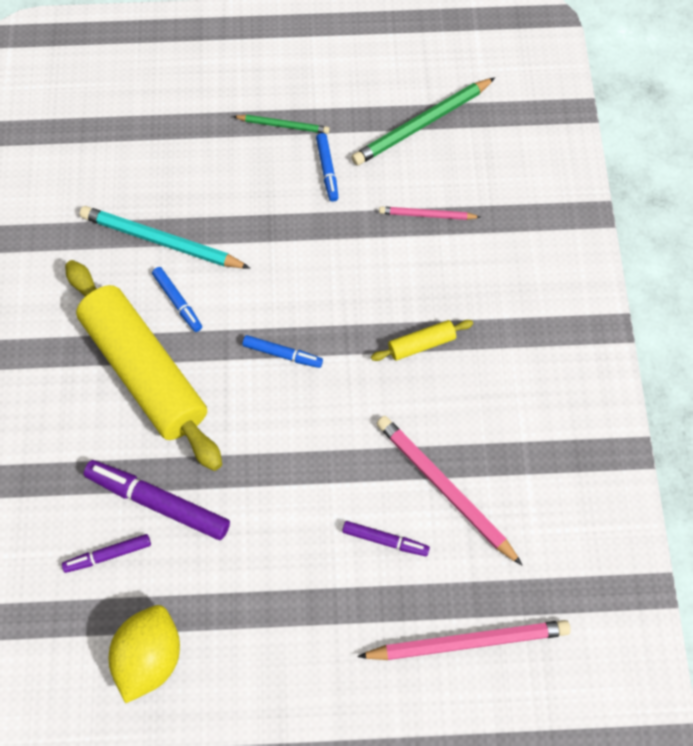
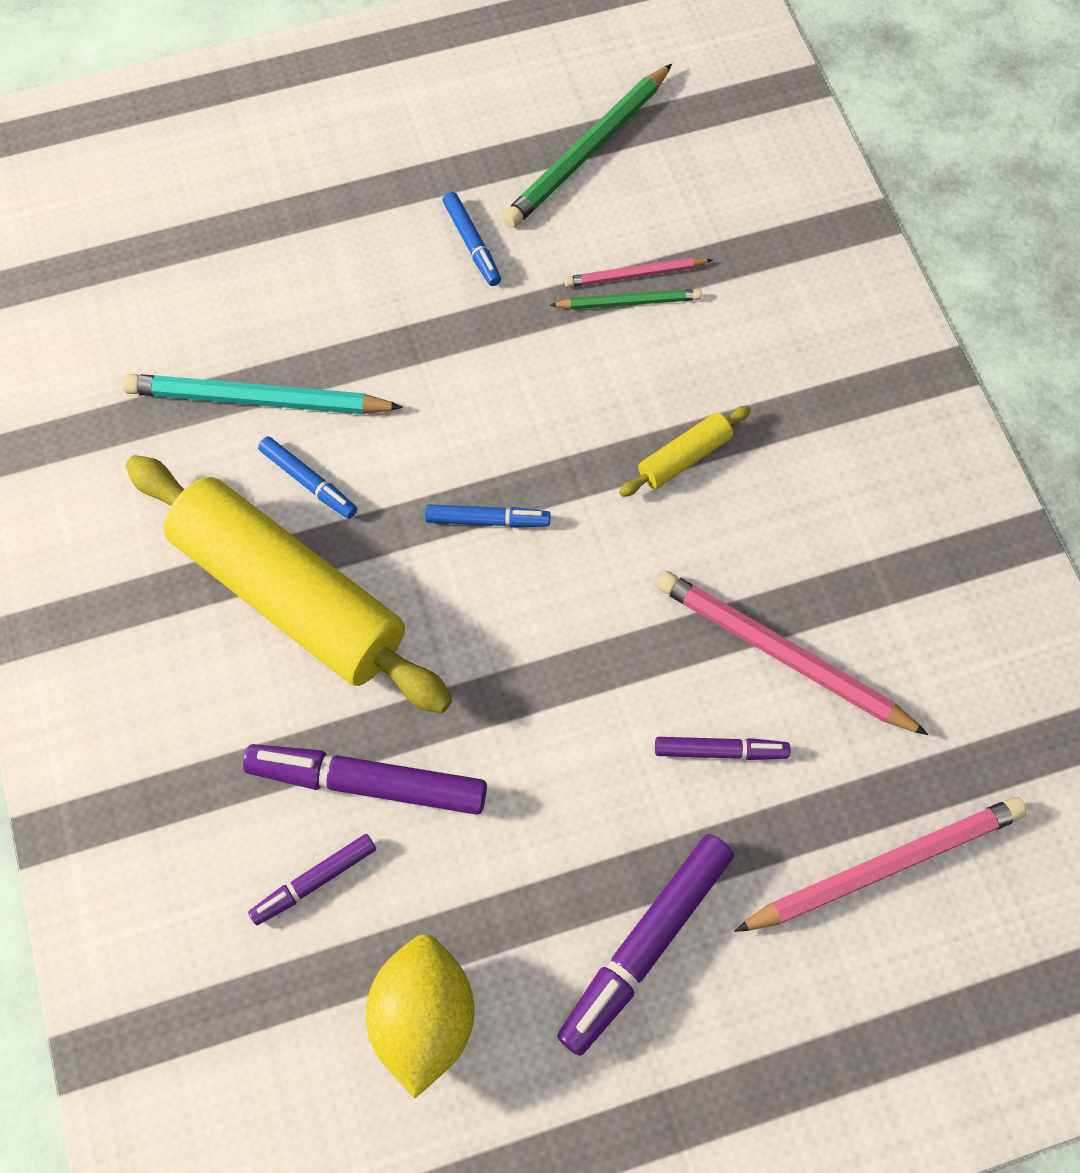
camera: 15 degrees left, 0 degrees up
(283, 125) = (388, 195): green pencil -> green pencil (628, 302)
(300, 650) = (646, 945): none -> purple marker

